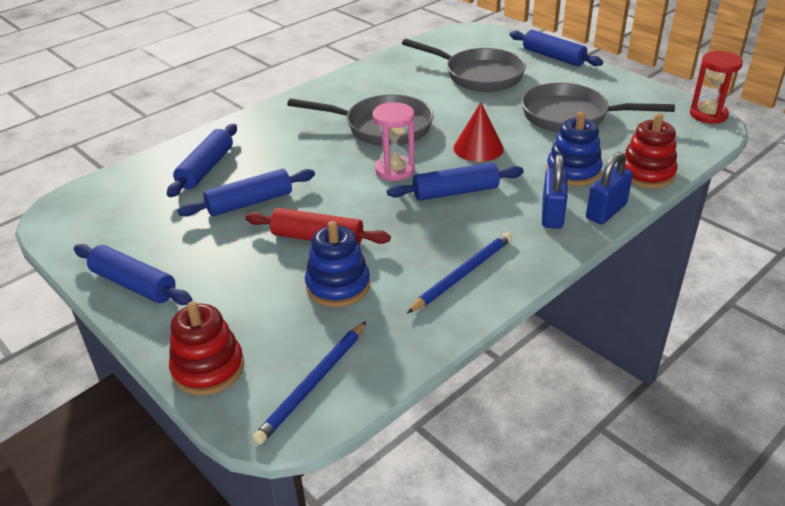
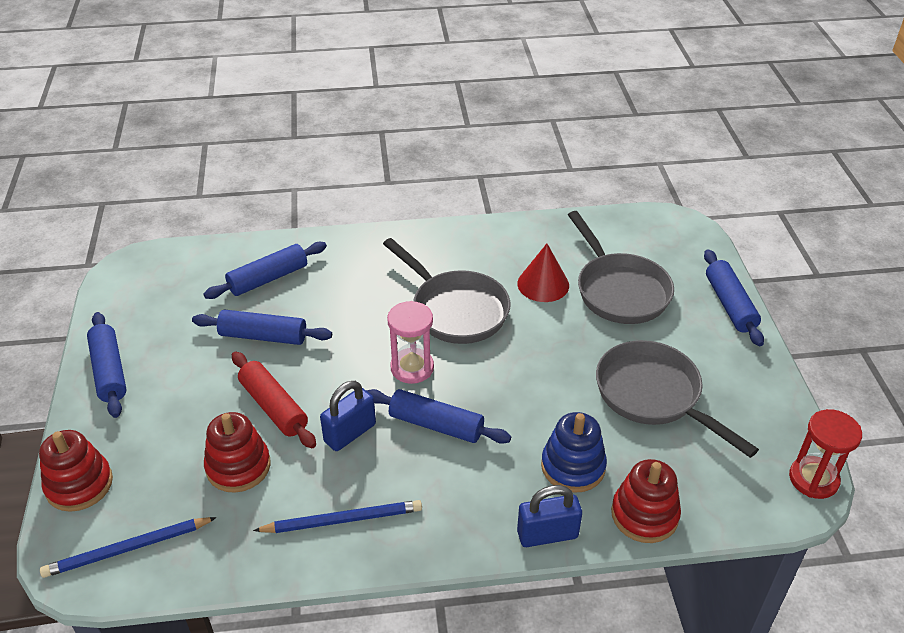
camera: 35 degrees right, 5 degrees up
(338, 286) = (238, 466): blue stacking toy -> red stacking toy
(478, 148) = (514, 384): red cone -> red cone (543, 284)
(552, 214) = (492, 505): blue padlock -> blue padlock (350, 433)

